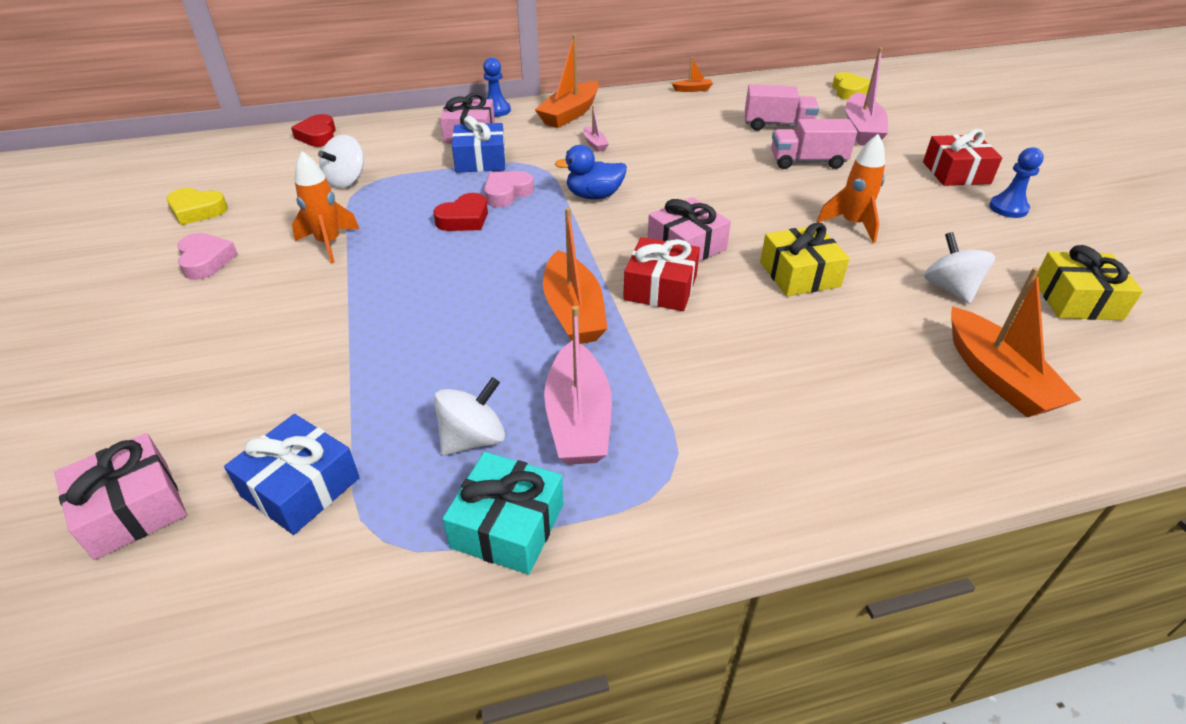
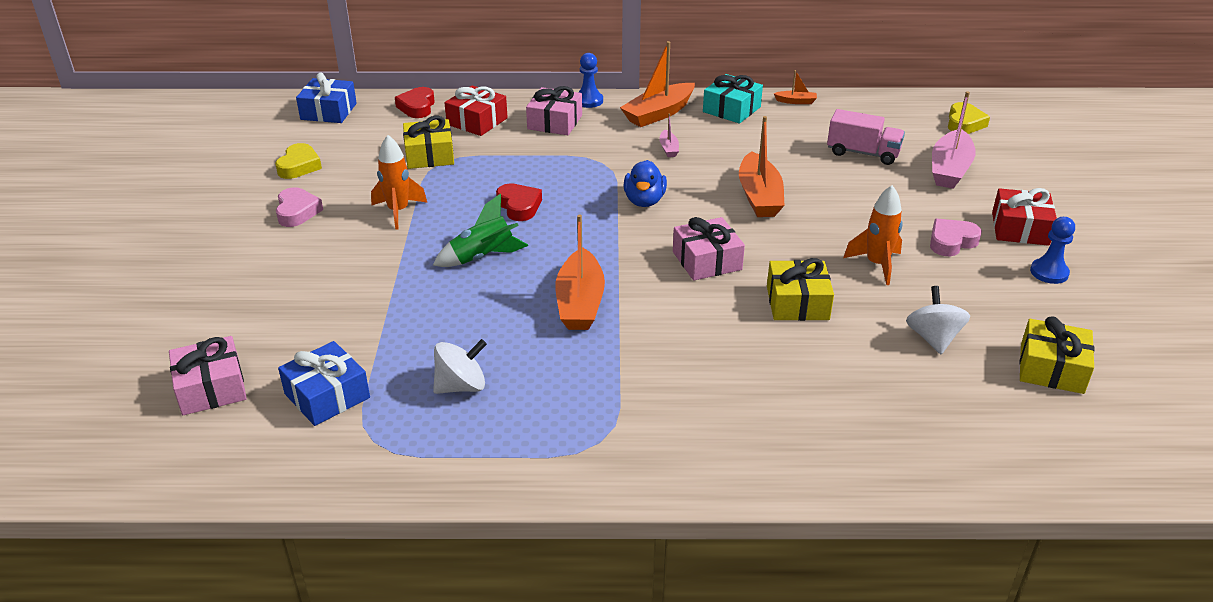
camera: 15 degrees right, 5 degrees down
(197, 211) = (299, 166): yellow heart -> yellow heart turned 105 degrees counterclockwise
(346, 180) = (429, 155): white spinning top -> yellow gift
(444, 279) = (483, 257): none -> green rocket
(464, 219) = (519, 206): red heart -> red heart turned 90 degrees counterclockwise
(480, 160) = (554, 151): blue gift -> blue gift (328, 111)
(507, 193) = (566, 187): pink heart -> pink heart (951, 242)
(507, 525) = (464, 449): turquoise gift -> turquoise gift (731, 109)
(578, 419) = (547, 387): pink boat -> none
(594, 196) = (644, 201): blue duck -> blue duck turned 90 degrees counterclockwise
(660, 288) = (664, 294): red gift -> red gift (477, 121)
(807, 162) = (871, 196): pink truck -> none
(997, 377) = (923, 419): orange boat -> orange boat (759, 196)

